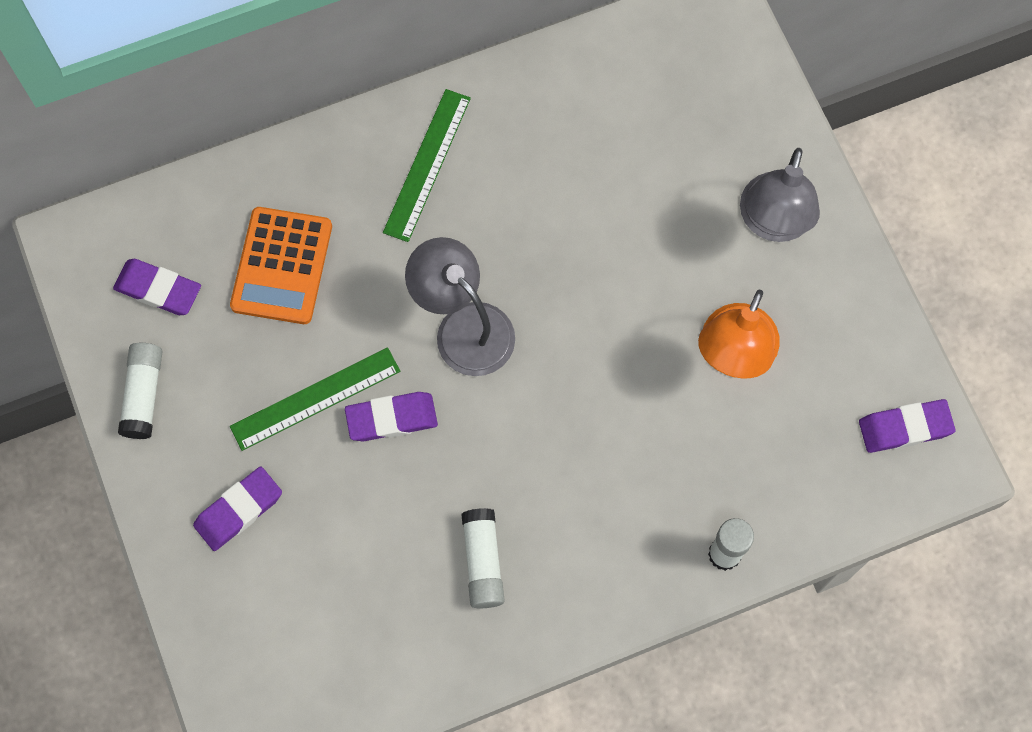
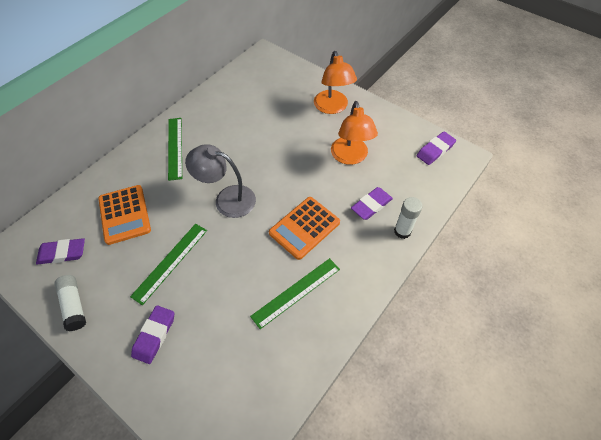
camera: 30 degrees left, 15 degrees down
(391, 418) = (214, 252): purple eraser -> purple eraser (371, 205)
(483, 561) = (296, 292): white glue stick -> green ruler
(562, 455) = (304, 228): none -> orange calculator
(773, 223) = (332, 107): grey lamp -> orange lamp

